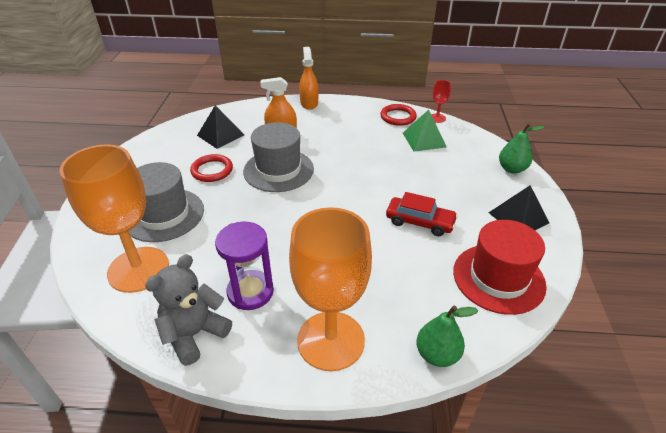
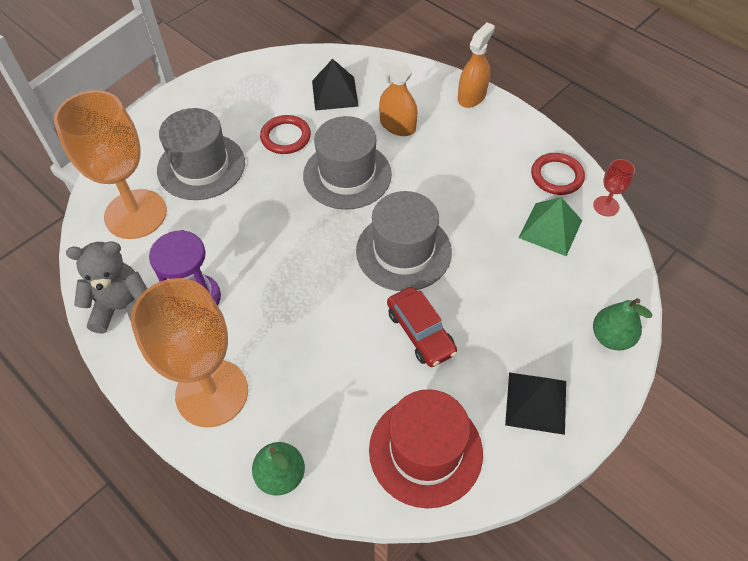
camera: 40 degrees right, 15 degrees up
(360, 189) = (403, 251): none -> grey hat

